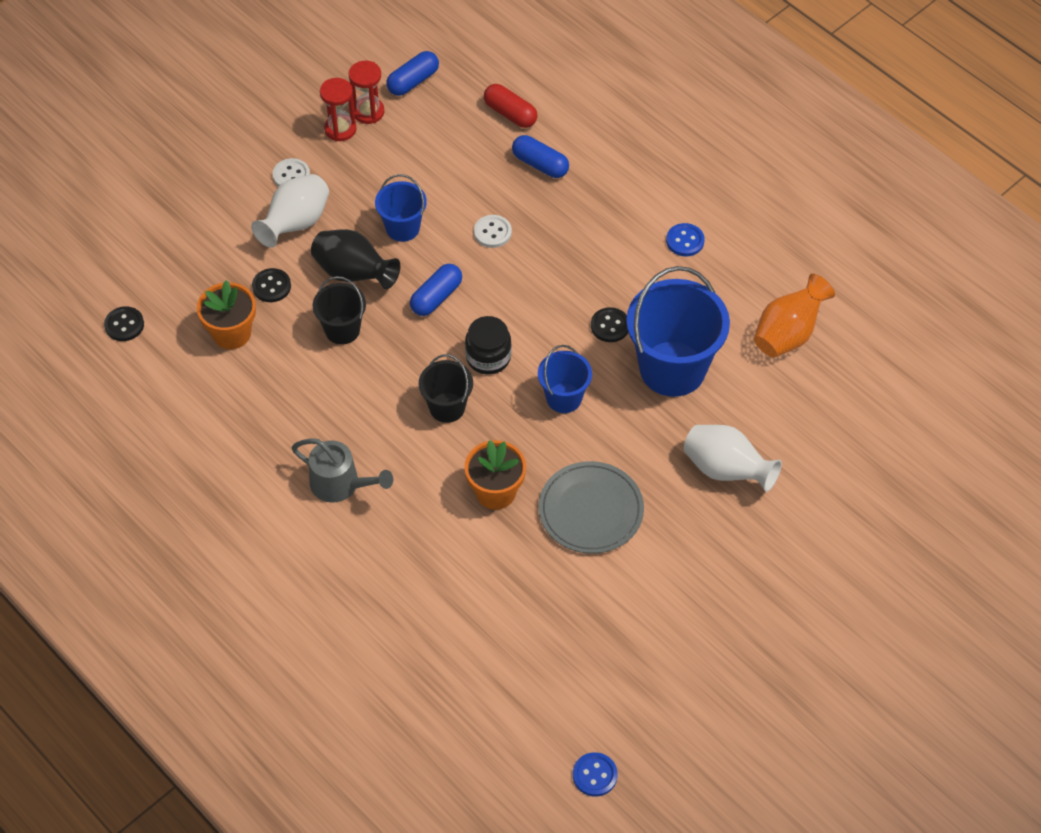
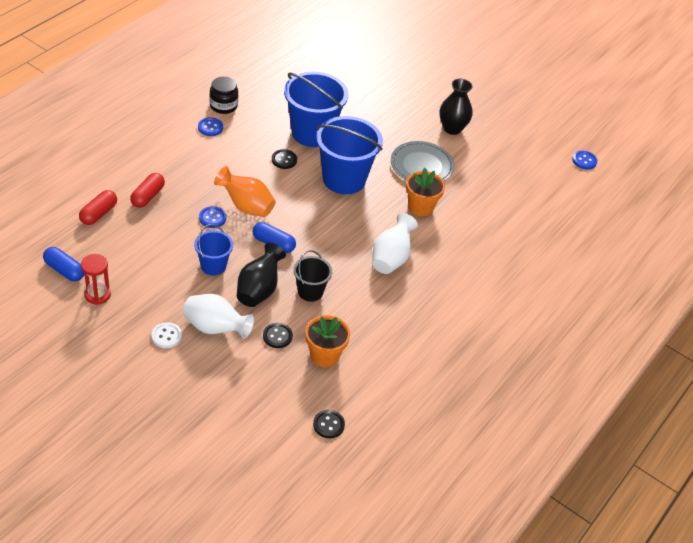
camera: 105 degrees left, 10 degrees down
(340, 129) = (116, 310): red hourglass -> none
(341, 484) = (435, 281): grey watering can -> none
(447, 407) = (363, 233): black bucket -> none
(488, 357) = (319, 215): black jar -> black jar (223, 106)
(492, 232) = (212, 218): white button -> blue button
(540, 164) = (148, 196): blue capsule -> red capsule
(564, 398) = (344, 179): blue bucket -> blue bucket, size x1.88
(684, 574) = (452, 128): none -> black vase
(726, 470) = (379, 112): white vase -> white vase (391, 258)
(788, 334) = (277, 86): orange vase -> orange vase (246, 206)

